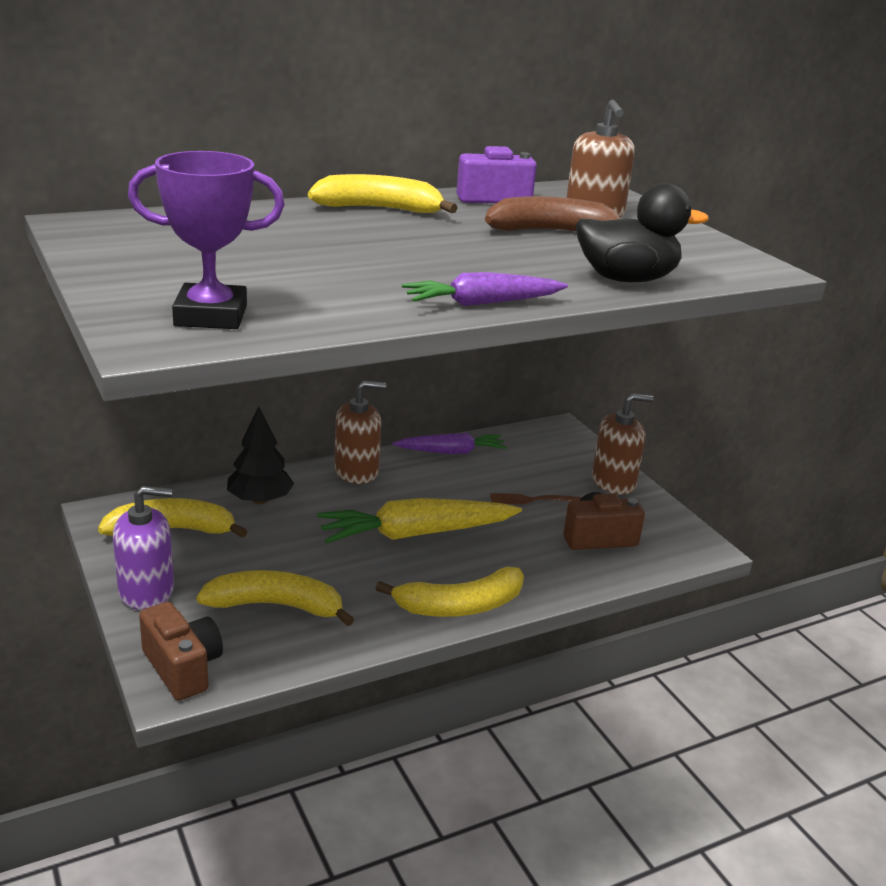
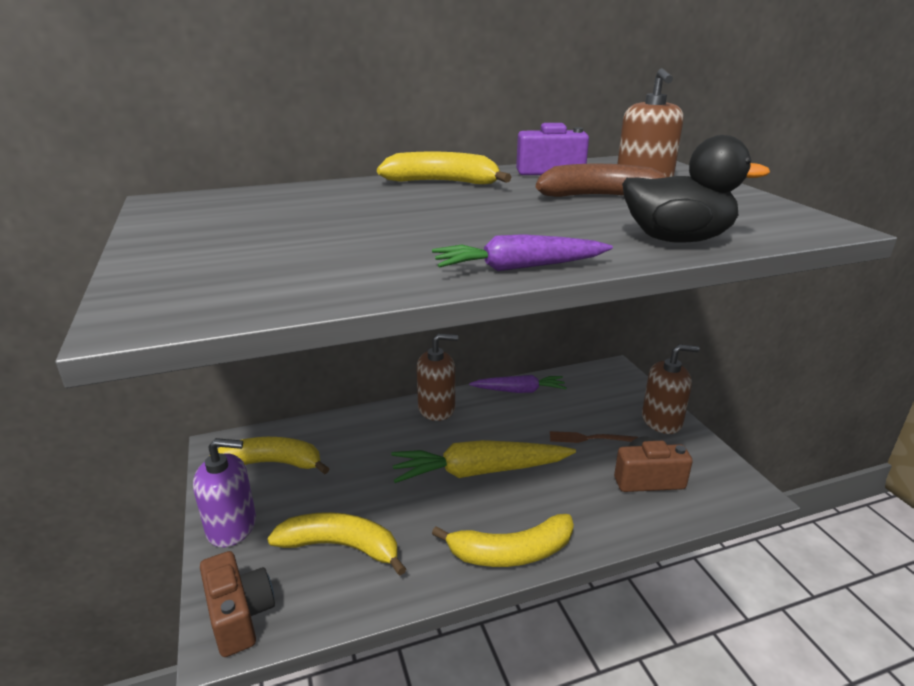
camera: 10 degrees right, 0 degrees up
(211, 316) = (225, 286): purple trophy -> none
(260, 500) = (350, 435): black tree -> none

